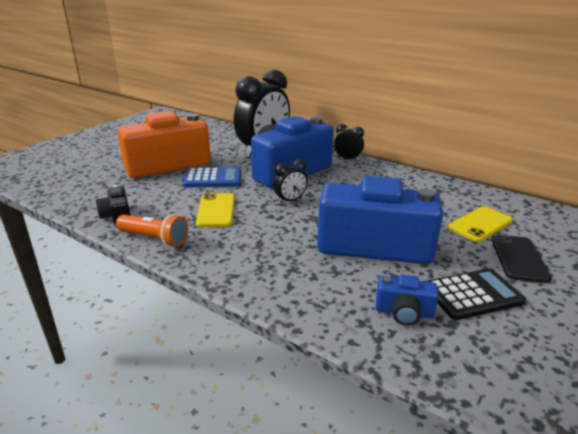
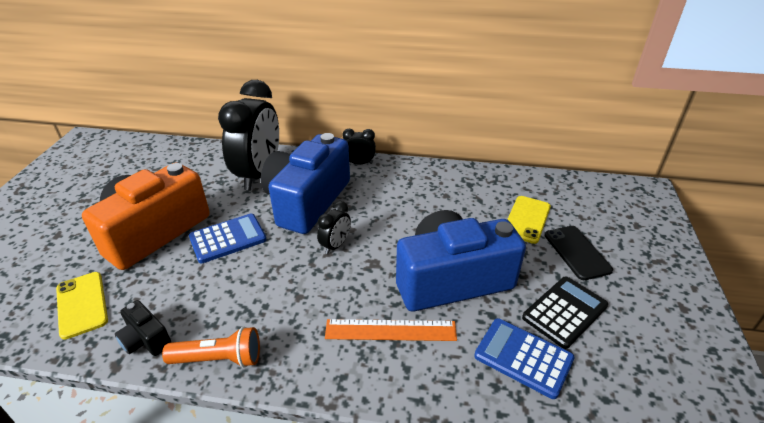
camera: 25 degrees left, 10 degrees up
(216, 210) = (263, 288): yellow phone -> yellow phone (82, 304)
(295, 260) = (390, 330): none -> orange ruler
(404, 312) = (523, 357): blue camera -> blue calculator

